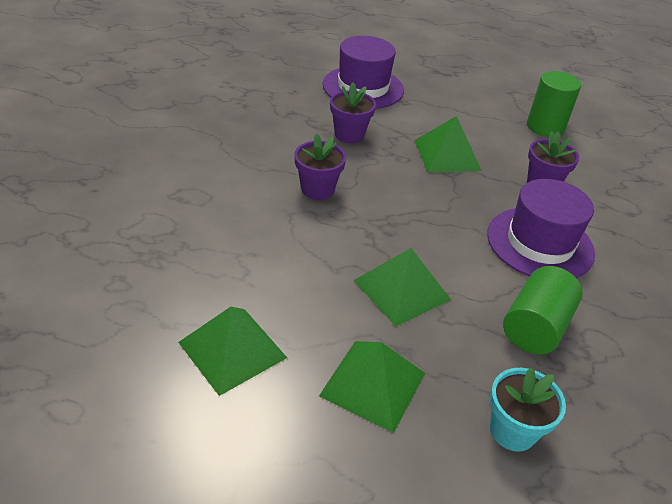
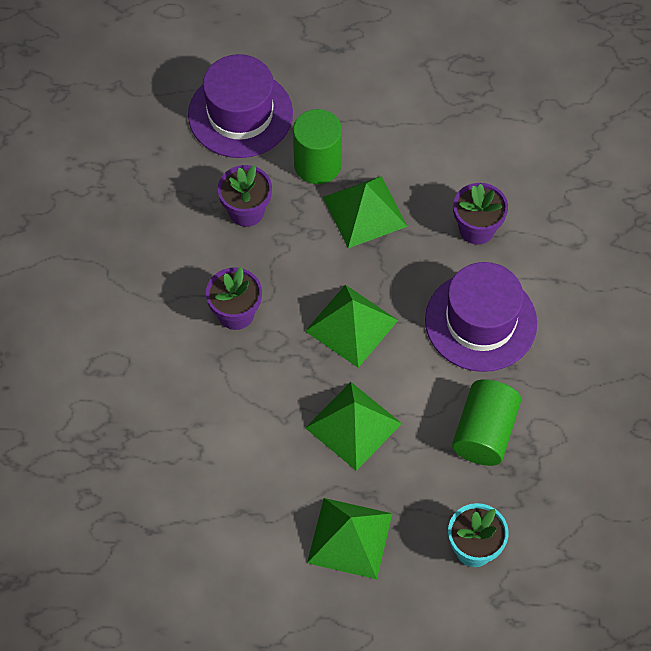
camera: 10 degrees left, 20 degrees up
(232, 350) = (219, 539): green pyramid -> green pyramid (351, 325)
(545, 127) = (472, 121): green cylinder -> green cylinder (317, 164)

